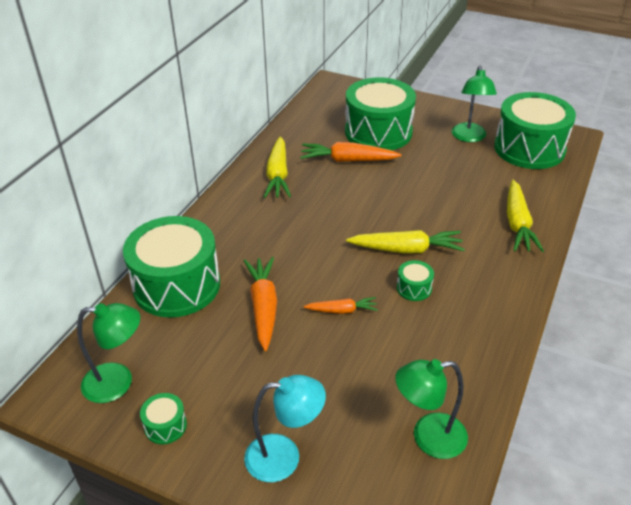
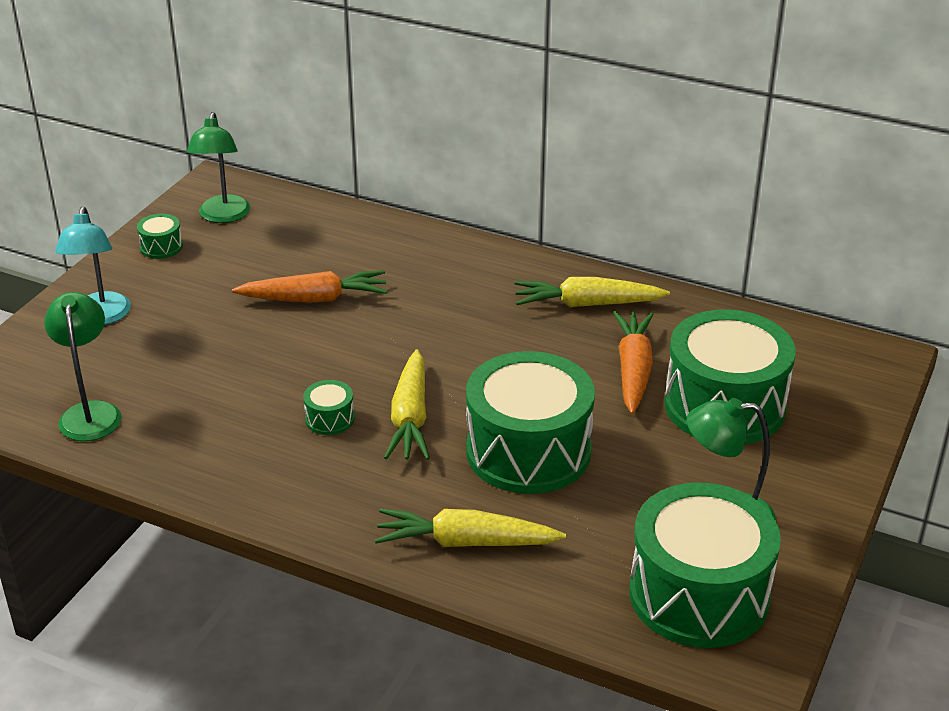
camera: 90 degrees right, 5 degrees down
(177, 285) = (361, 238): green drum -> green drum (528, 451)
(342, 310) = (298, 357): orange carrot -> none

